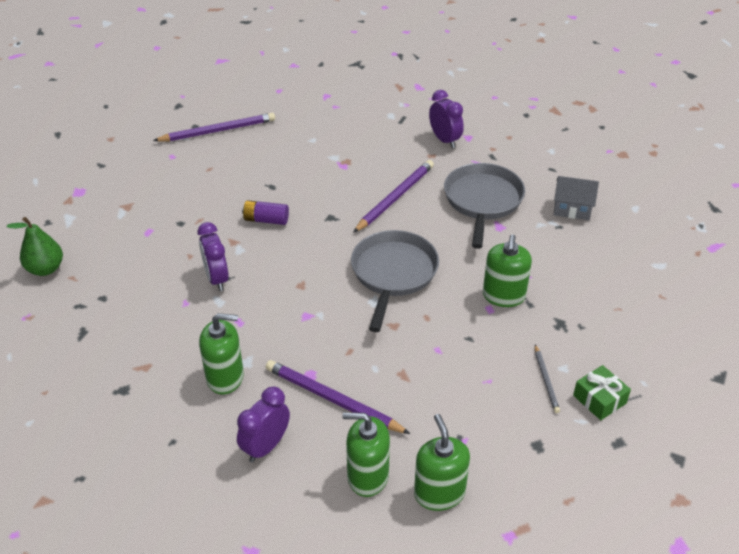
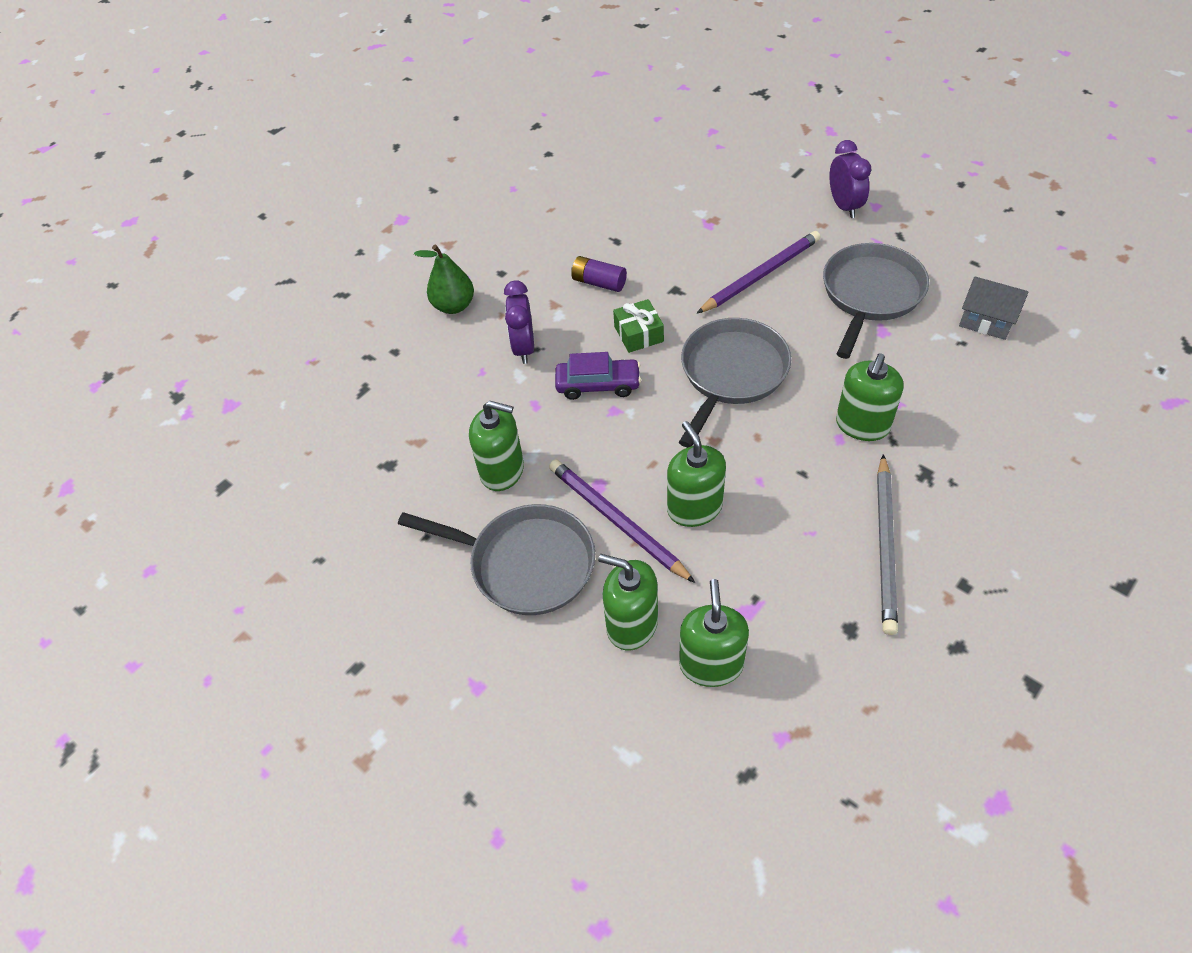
camera: 20 degrees right, 10 degrees up
(45, 269) = (344, 307): green pear -> green pear (454, 306)
(218, 131) = (573, 162): purple pencil -> none
(266, 446) = (525, 563): purple clock -> grey pan
(287, 298) = (598, 385): none -> purple car
(392, 378) = (694, 508): none -> green soap dispenser
(546, 380) = (885, 546): grey pencil -> grey pencil, size x1.89
(599, 399) = (948, 584): green gift -> green gift (638, 334)

